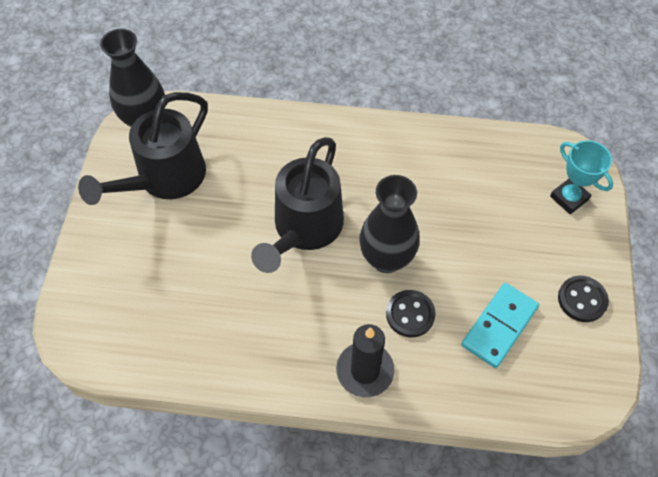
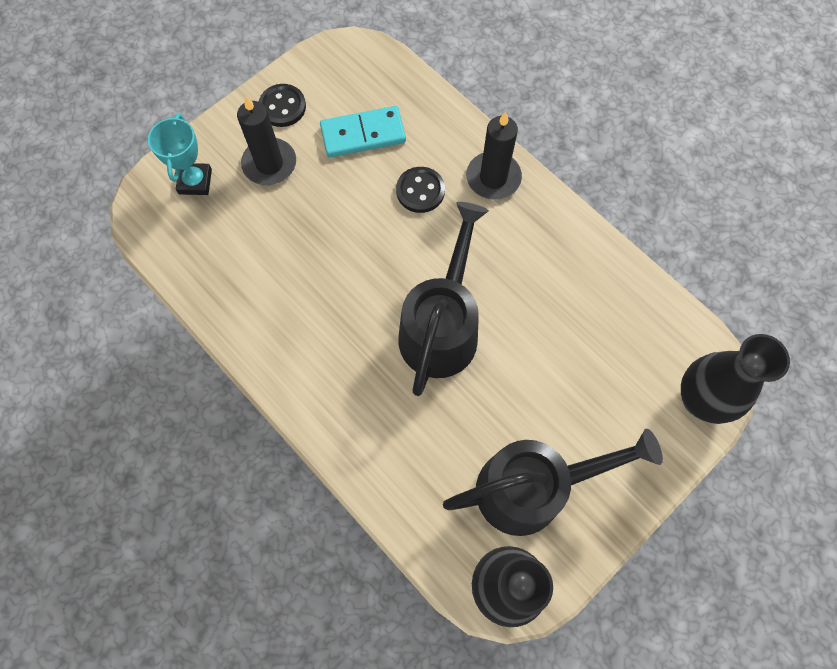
camera: 140 degrees left, 10 degrees up
(304, 230) = (442, 326): black watering can -> black watering can turned 45 degrees counterclockwise
(386, 259) = (396, 247): black vase -> black vase (700, 400)
(537, 249) = (269, 164): none -> black candle

